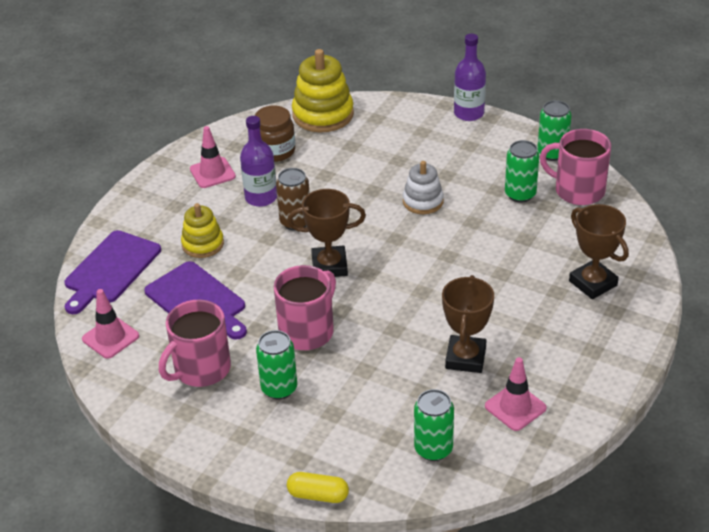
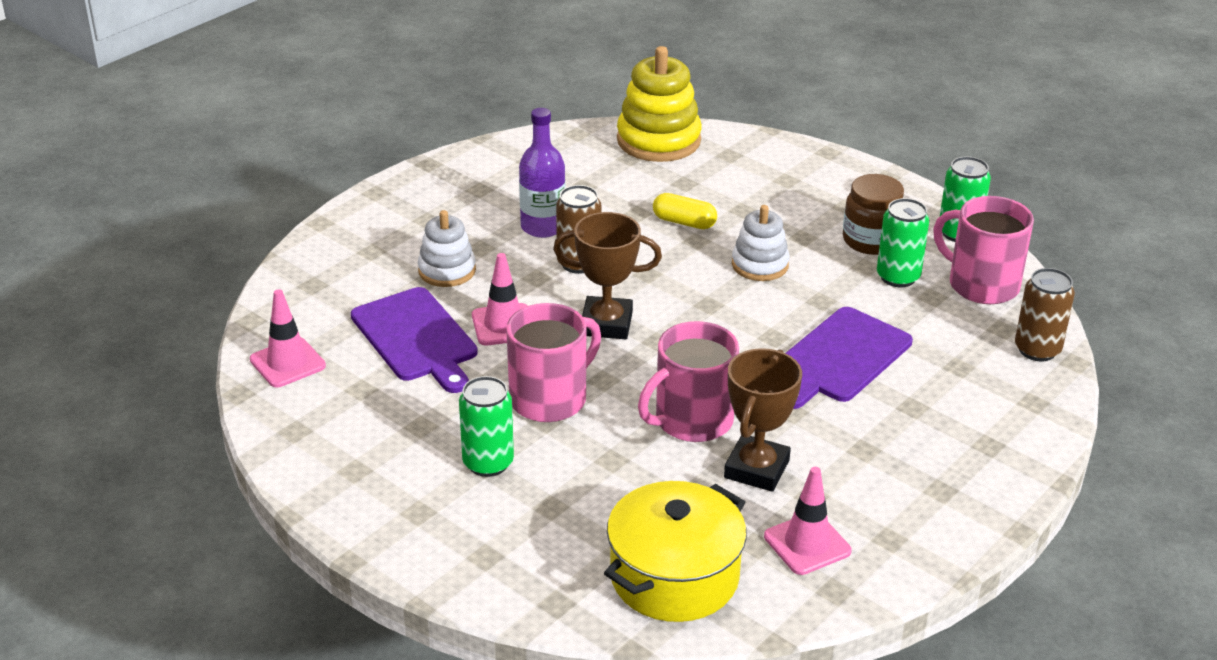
camera: 10 degrees right, 5 degrees down
(110, 269) = (317, 282): purple cutting board -> purple cutting board (840, 358)
(201, 369) = (392, 421): pink mug -> pink mug (692, 420)
(203, 244) = (447, 270): yellow stacking toy -> white stacking toy
(212, 173) = (489, 188): pink traffic cone -> pink traffic cone (503, 325)
(275, 151) = (580, 174): brown jar -> brown jar (871, 240)
(318, 495) = (495, 606): yellow capsule -> yellow capsule (684, 222)
(433, 449) = (674, 577): green can -> yellow pot
(469, 113) = (857, 167): purple bottle -> none
(593, 283) = (967, 404): brown trophy -> none
(628, 233) = (1037, 350): none -> brown can

